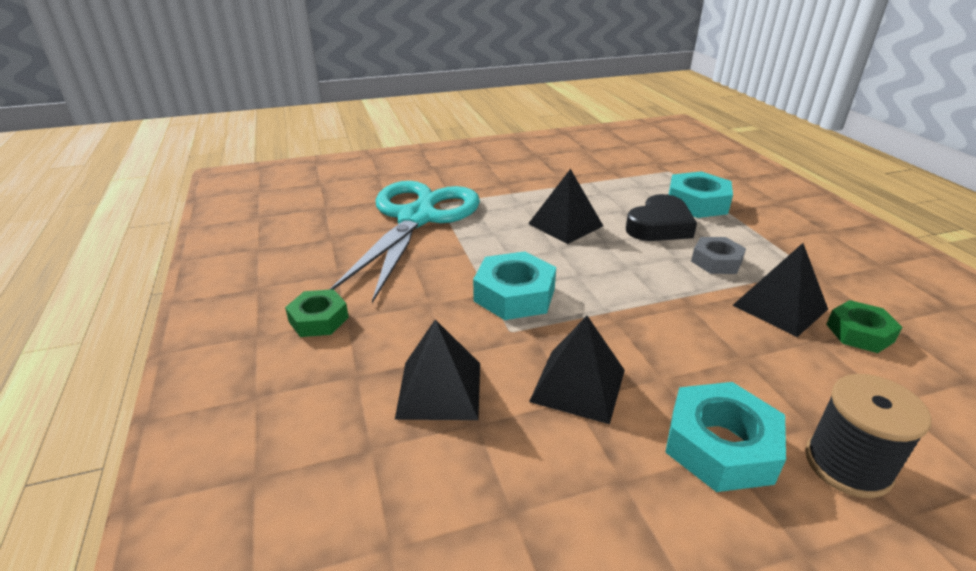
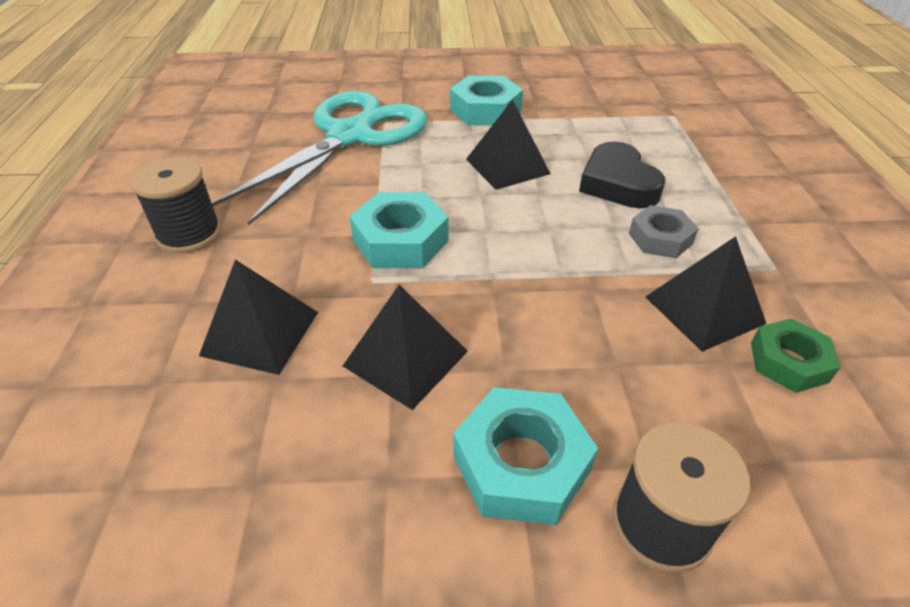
camera: 15 degrees right, 10 degrees up
(318, 319) = (189, 234): green nut -> black spool
(659, 226) = (618, 183): black heart -> black heart turned 105 degrees clockwise
(697, 203) = (683, 161): turquoise nut -> turquoise nut (485, 110)

